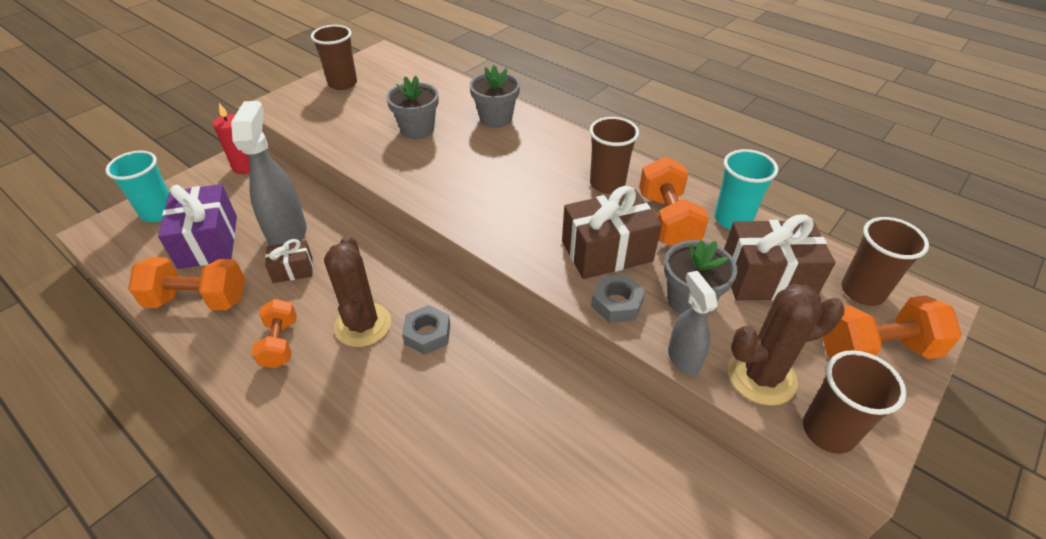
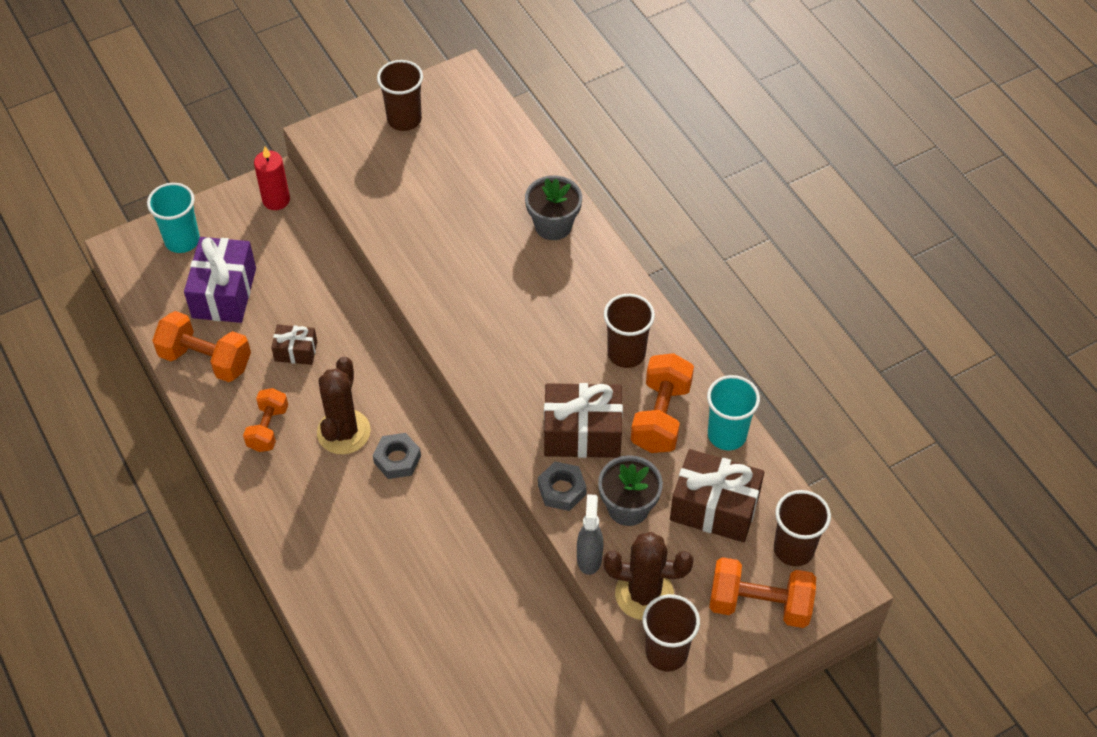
camera: 20 degrees right, 10 degrees up
(288, 234) = (301, 306): grey spray bottle -> none
(417, 130) = (462, 218): grey flower pot -> none

